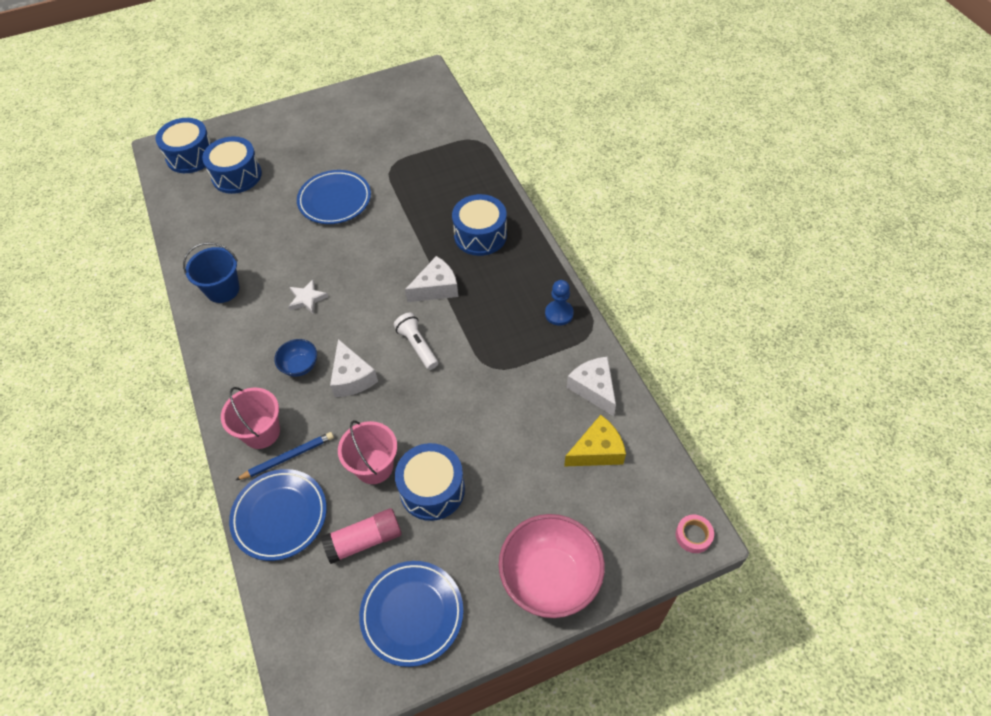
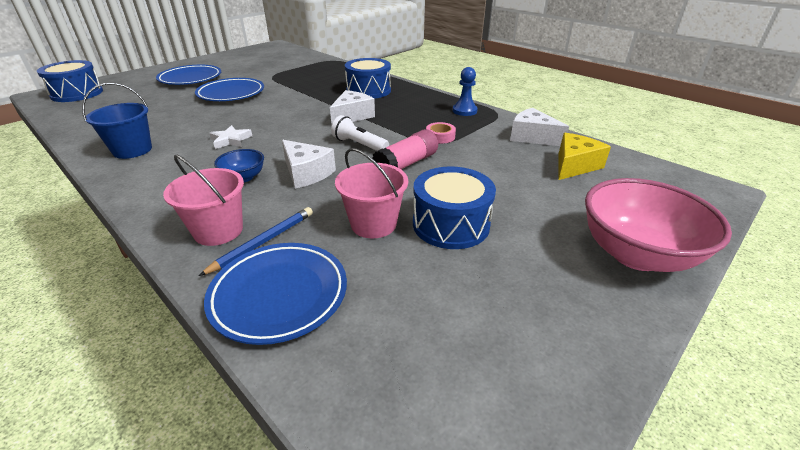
camera: 25 degrees left, 20 degrees down
(237, 175) = (129, 96): blue drum -> none
(364, 540) = (407, 285): pink glue stick -> pink glue stick (406, 164)
(412, 614) = (525, 337): blue plate -> blue plate (190, 79)
(693, 535) = (712, 192): pink tape -> pink tape (440, 137)

